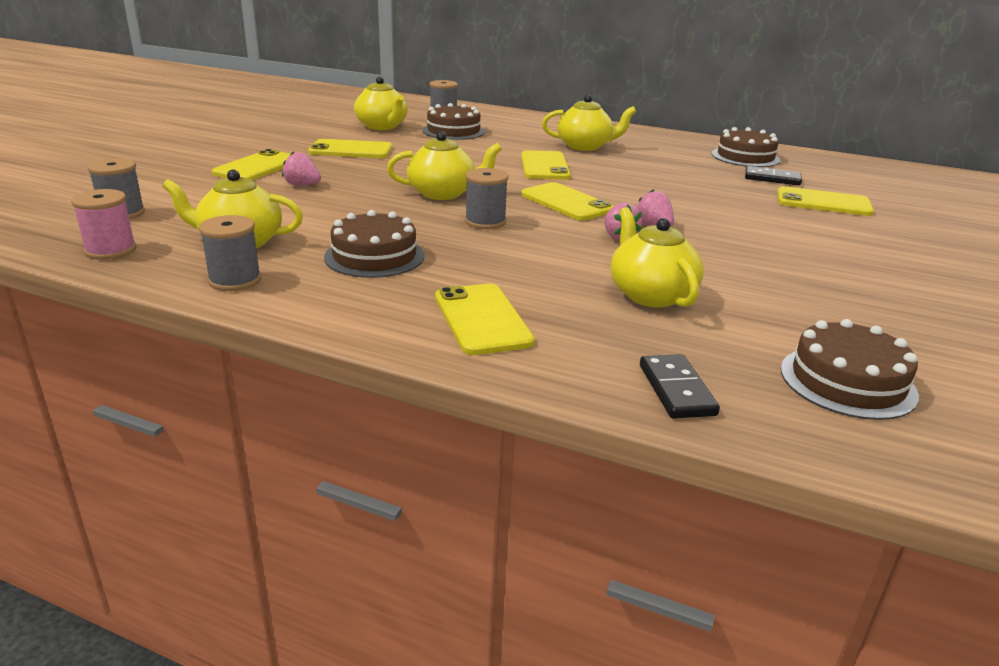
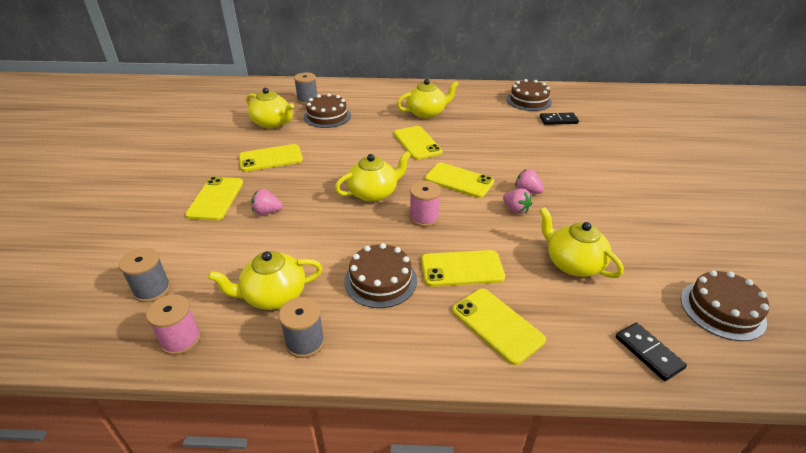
camera: 20 degrees left, 10 degrees up
(485, 222) = (424, 218): grey spool -> pink spool
(823, 202) = (601, 138): yellow phone -> yellow phone (462, 269)

